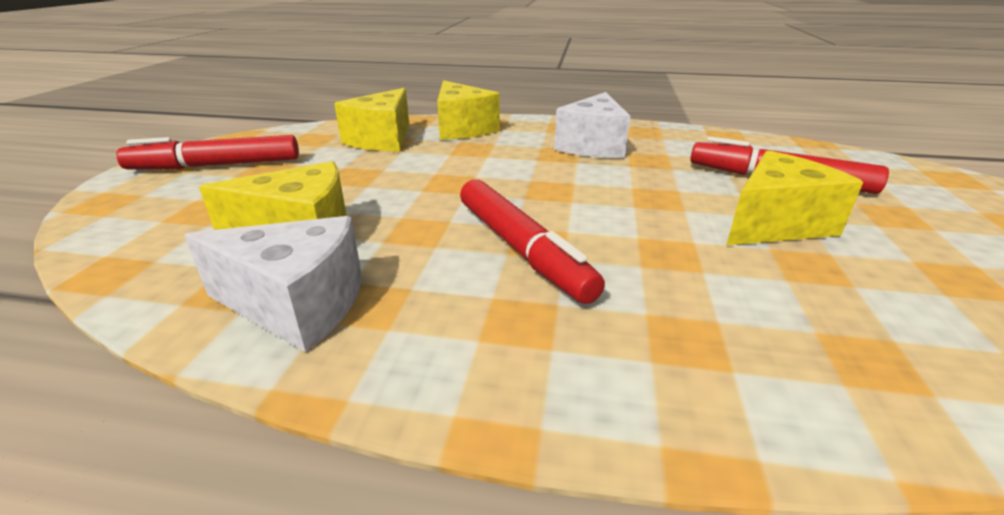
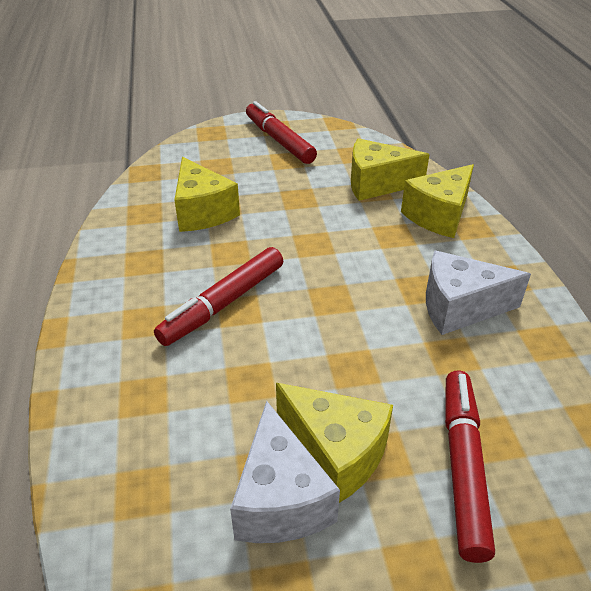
camera: 70 degrees right, 10 degrees up
(297, 305) = (135, 239): white cheese -> white cheese (280, 499)

